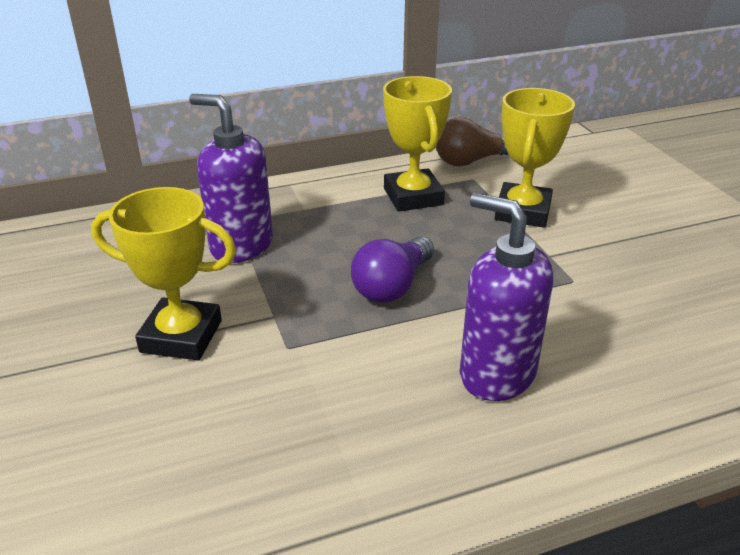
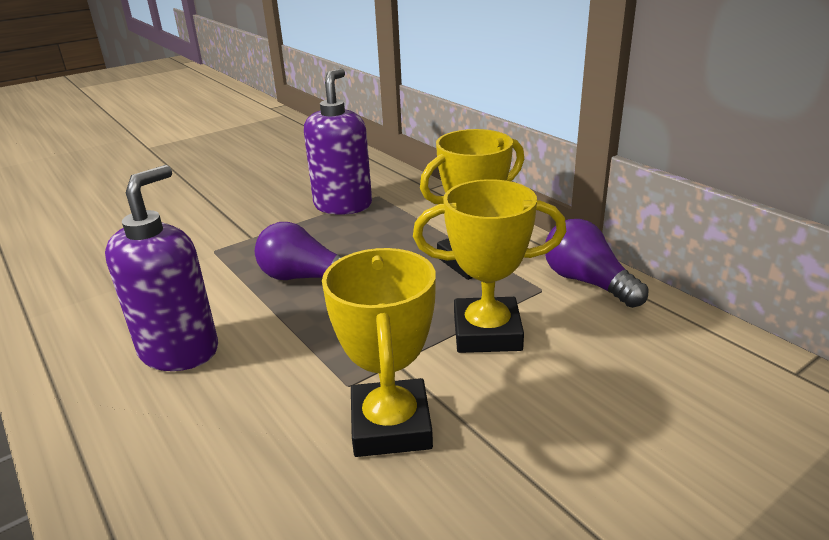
camera: 75 degrees right, 5 degrees down
(181, 336) = (223, 213): yellow trophy -> yellow trophy (391, 426)
(471, 161) = (587, 282): brown light bulb -> purple light bulb

